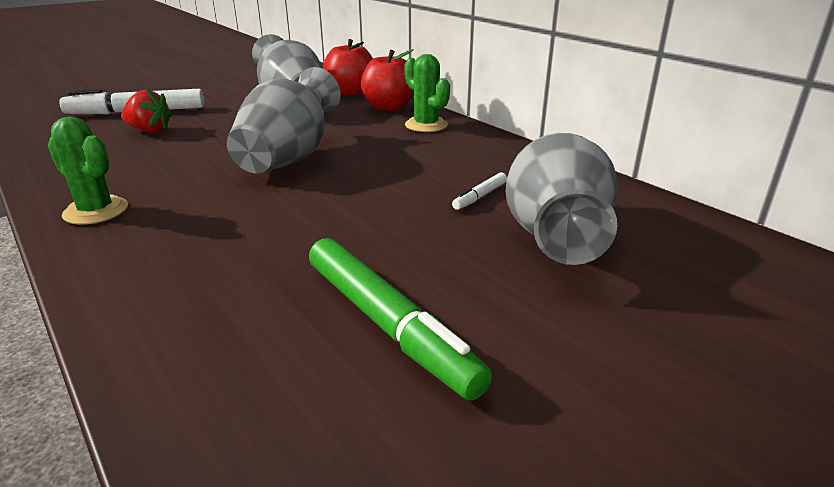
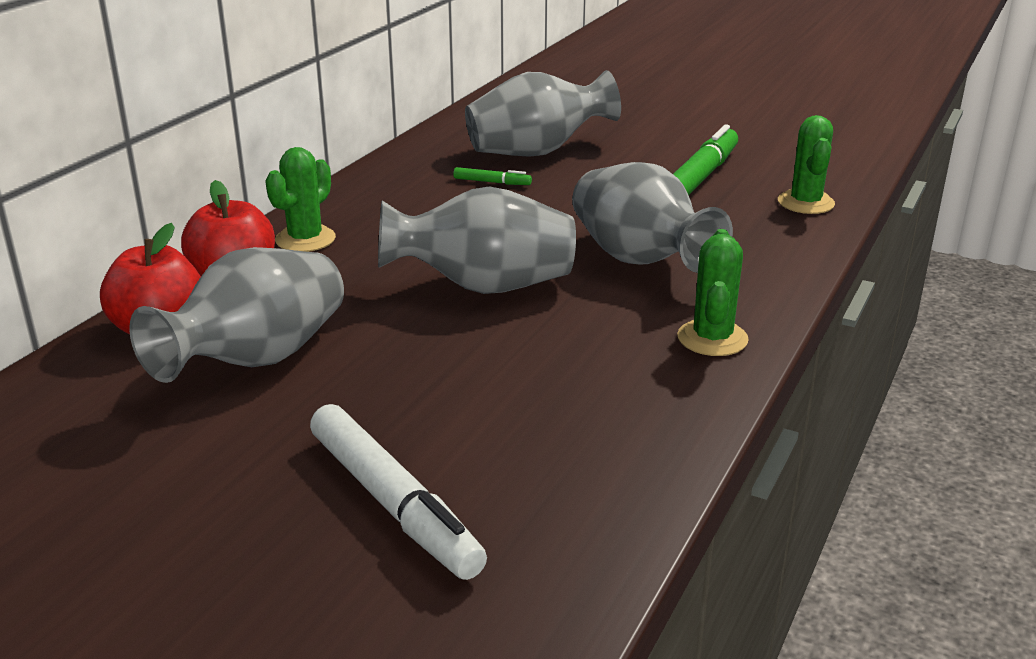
camera: 115 degrees left, 0 degrees up
(149, 131) = (474, 433): red strawberry -> none
(217, 391) = (805, 203): none -> green cactus
(244, 220) = (640, 260): none -> grey vase
(480, 196) = (492, 182): white marker -> green marker

